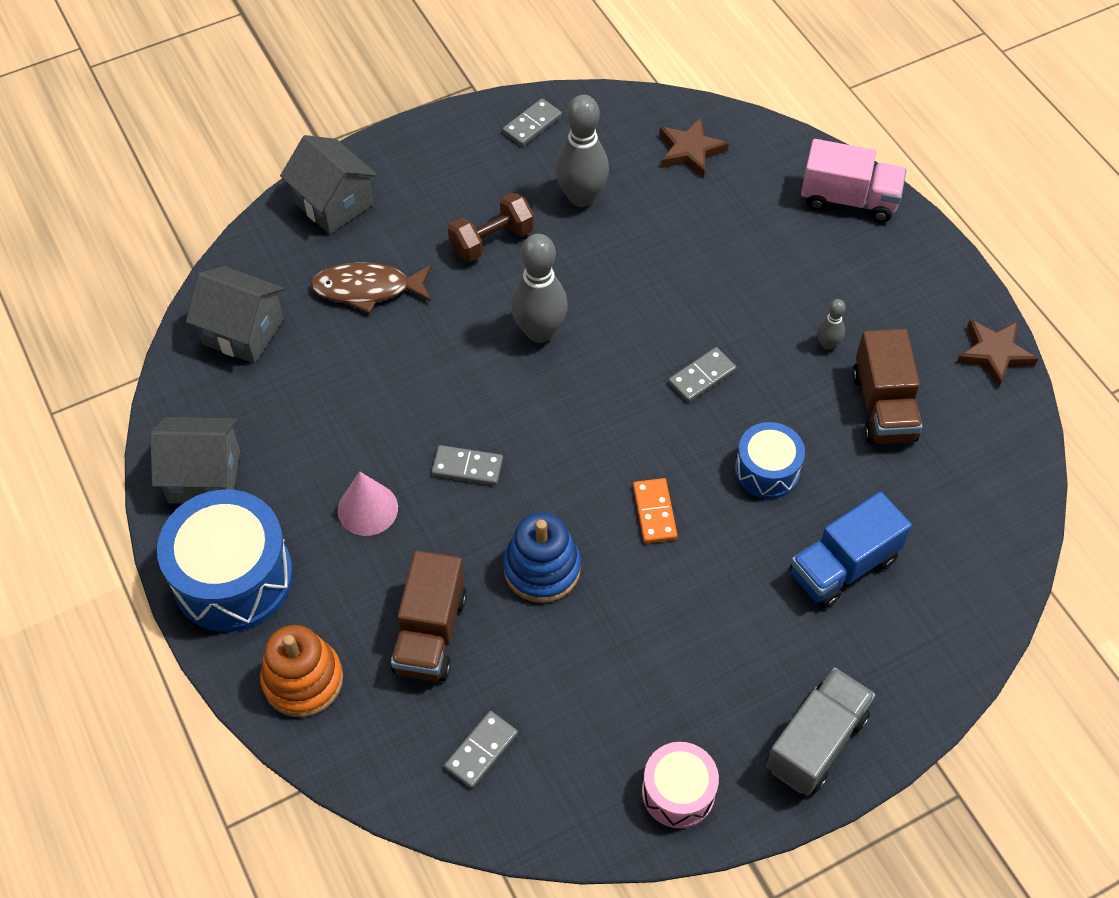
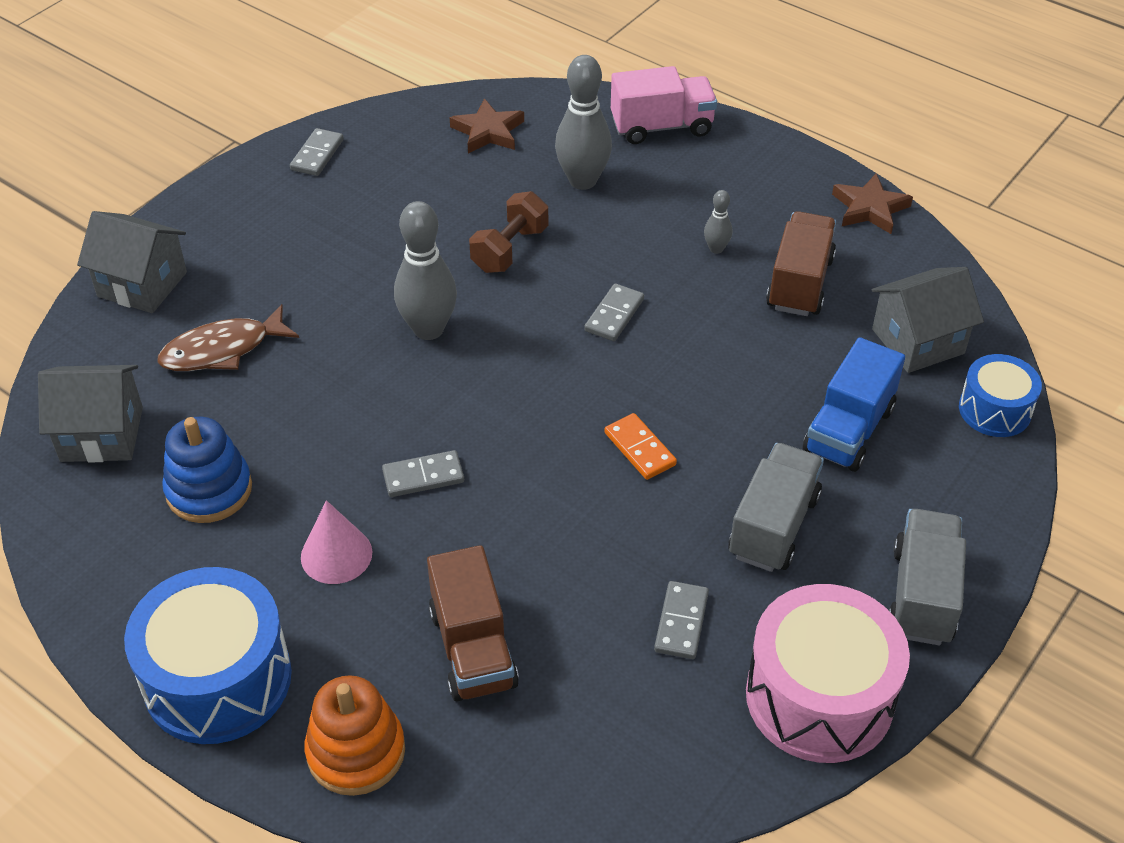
camera: 25 degrees left, 10 degrees down
(204, 476) = (130, 590): grey house -> grey house (918, 341)
(481, 751) = (594, 742): grey domino -> grey domino (681, 622)
(492, 240) = (332, 265): brown dumbbell -> brown dumbbell (510, 249)
(542, 568) = (556, 542): blue stacking toy -> blue stacking toy (209, 490)
(581, 197) = (403, 201): grey bowling pin -> grey bowling pin (583, 181)
(678, 792) = (819, 696): pink drum -> pink drum, size x1.76
(726, 628) = (773, 526): none -> grey truck
(767, 470) = (726, 373): blue drum -> blue drum (994, 410)
(883, 406) = (799, 283): brown truck -> brown truck turned 135 degrees counterclockwise

